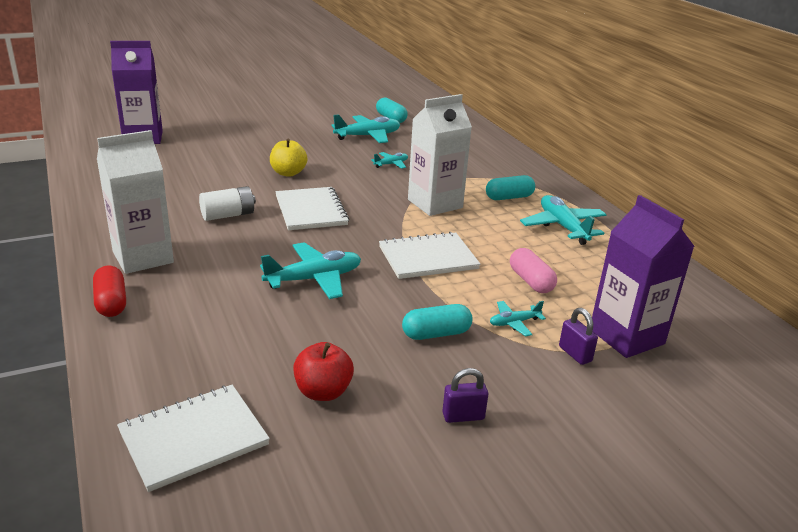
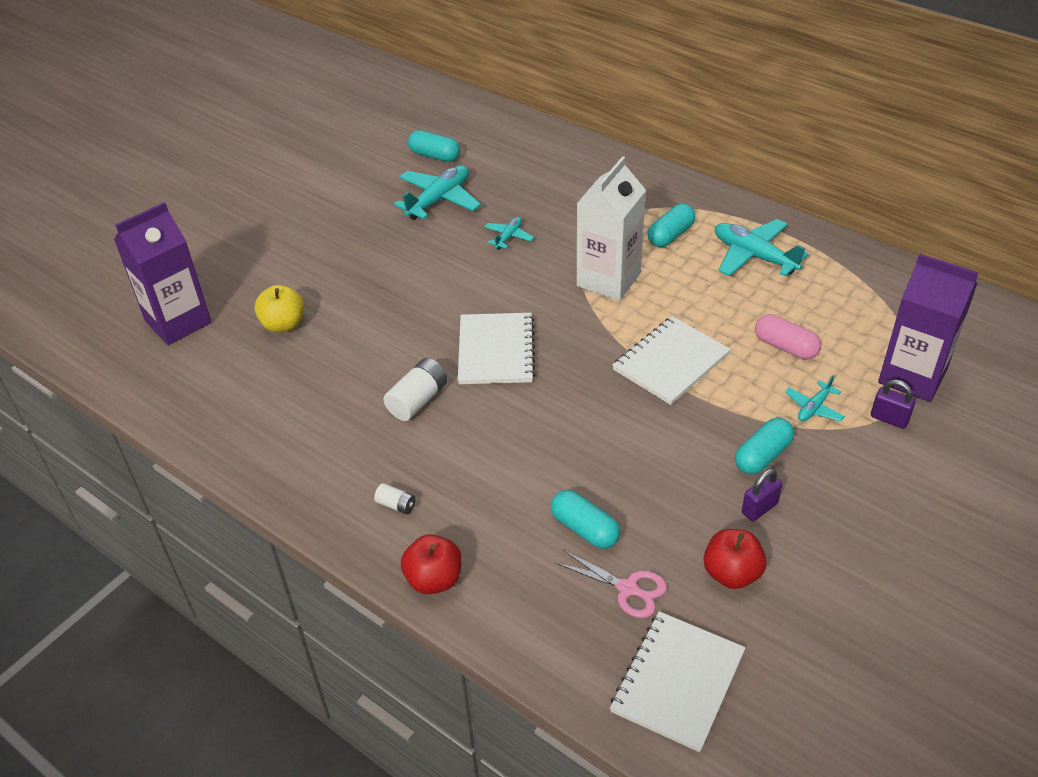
camera: 25 degrees left, 15 degrees up
(111, 302) = (434, 579): red capsule -> red apple
(143, 257) = (396, 505): white carton -> white battery
(232, 365) = (628, 589): none -> pink scissors
(247, 319) = (585, 529): none -> turquoise capsule
(288, 173) = (413, 303): yellow apple -> yellow apple (283, 324)
(311, 210) = (496, 351): white notebook -> white notebook turned 45 degrees clockwise
(314, 279) = (594, 445): turquoise plane -> none
(463, 416) = (861, 536): purple padlock -> purple padlock (759, 508)

